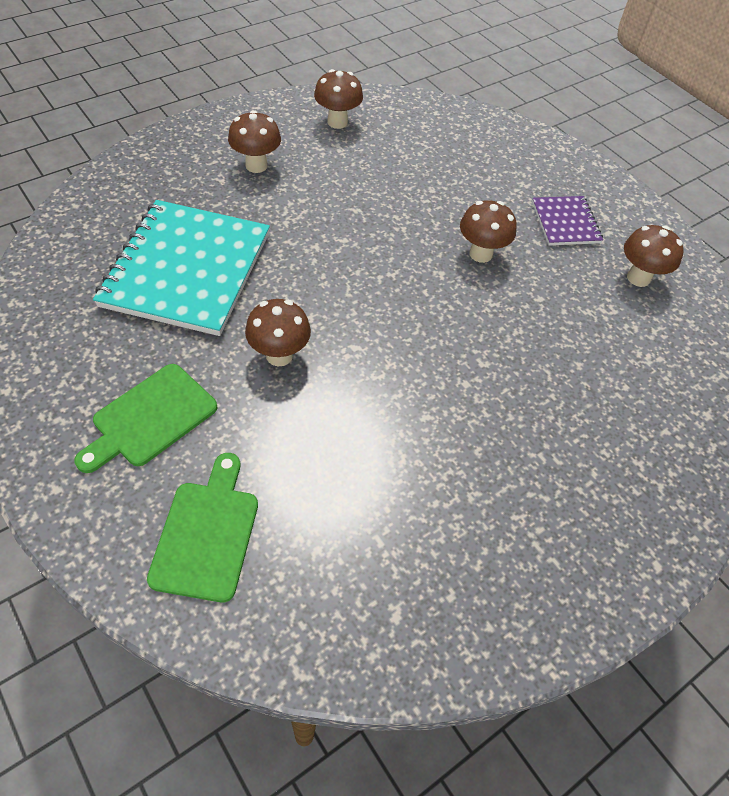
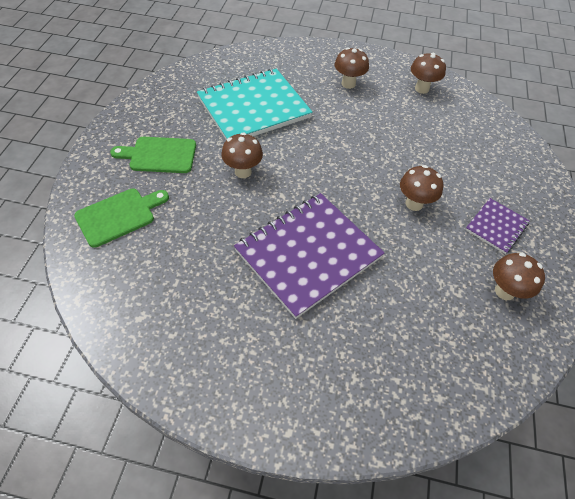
camera: 50 degrees right, 0 degrees up
(459, 386) = (308, 254): none -> purple notebook

